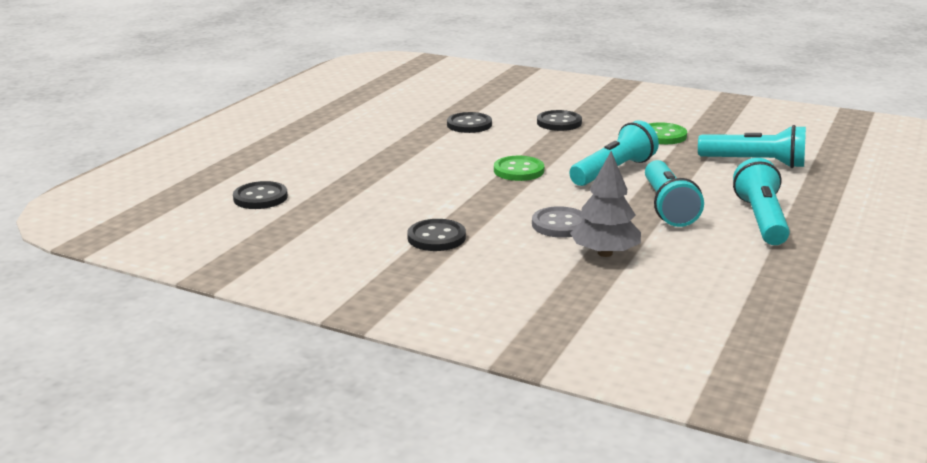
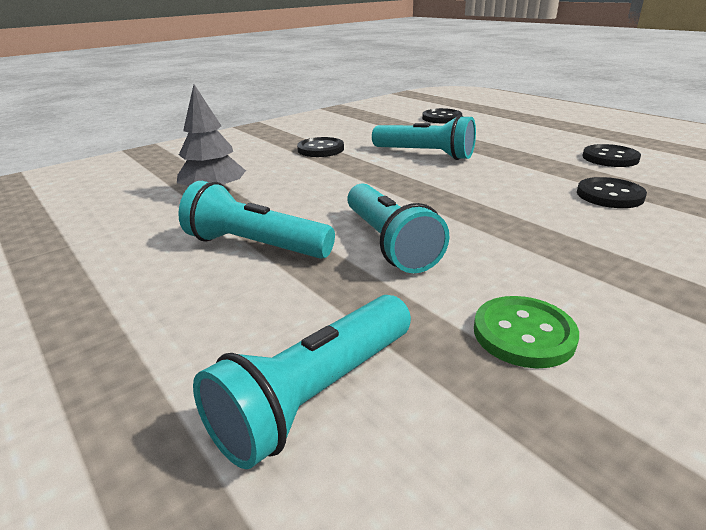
camera: 115 degrees right, 5 degrees up
(519, 170) = (433, 194): green button -> none
(559, 122) = (617, 253): black button -> black button (610, 158)
(560, 224) = (287, 188): grey button -> none
(761, 219) = (142, 296): turquoise flashlight -> turquoise flashlight (425, 154)

